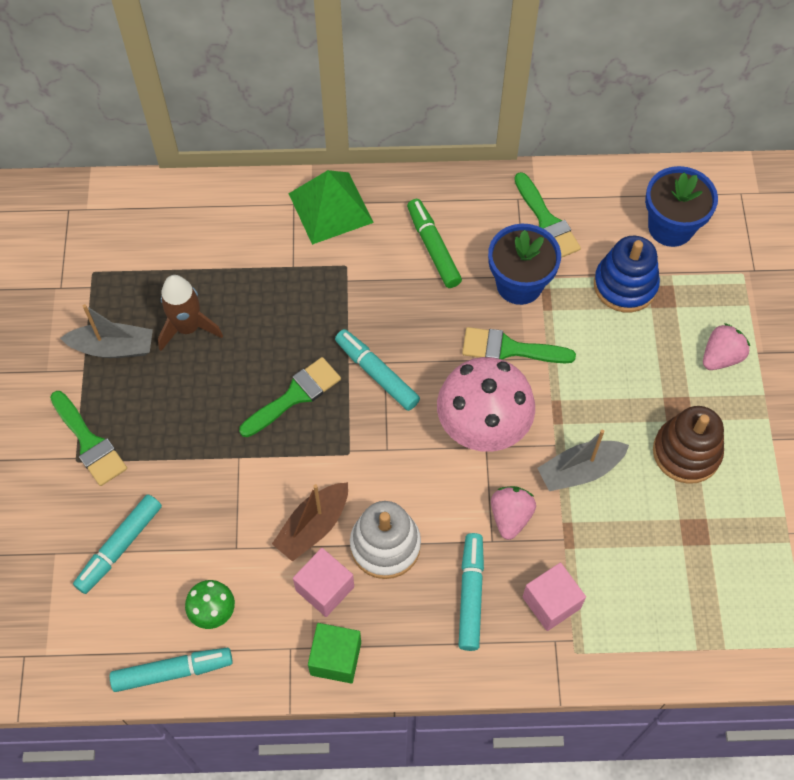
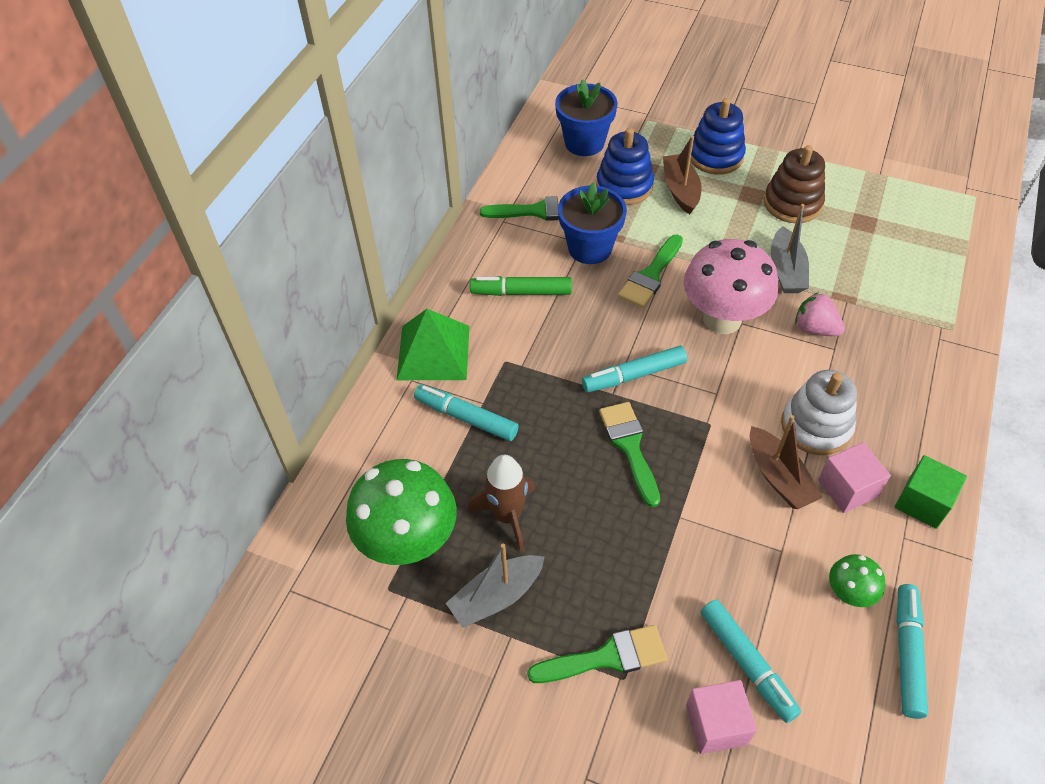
camera: 65 degrees left, 10 degrees down
(113, 347) = (496, 596): grey boat -> grey boat turned 150 degrees counterclockwise
(137, 268) = (408, 542): none -> green mushroom
(470, 595) = (882, 380): turquoise marker -> turquoise marker (466, 418)
(551, 603) = (904, 329): pink cube -> pink cube (716, 724)
(647, 338) = (680, 190): none -> brown boat
(721, 357) = (715, 156): pink strawberry -> blue stacking toy

